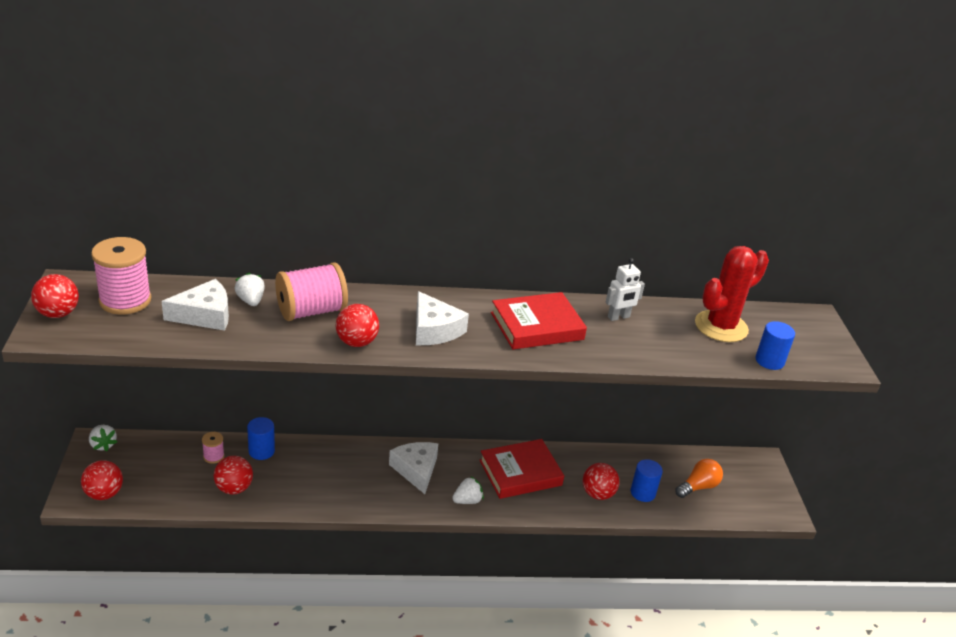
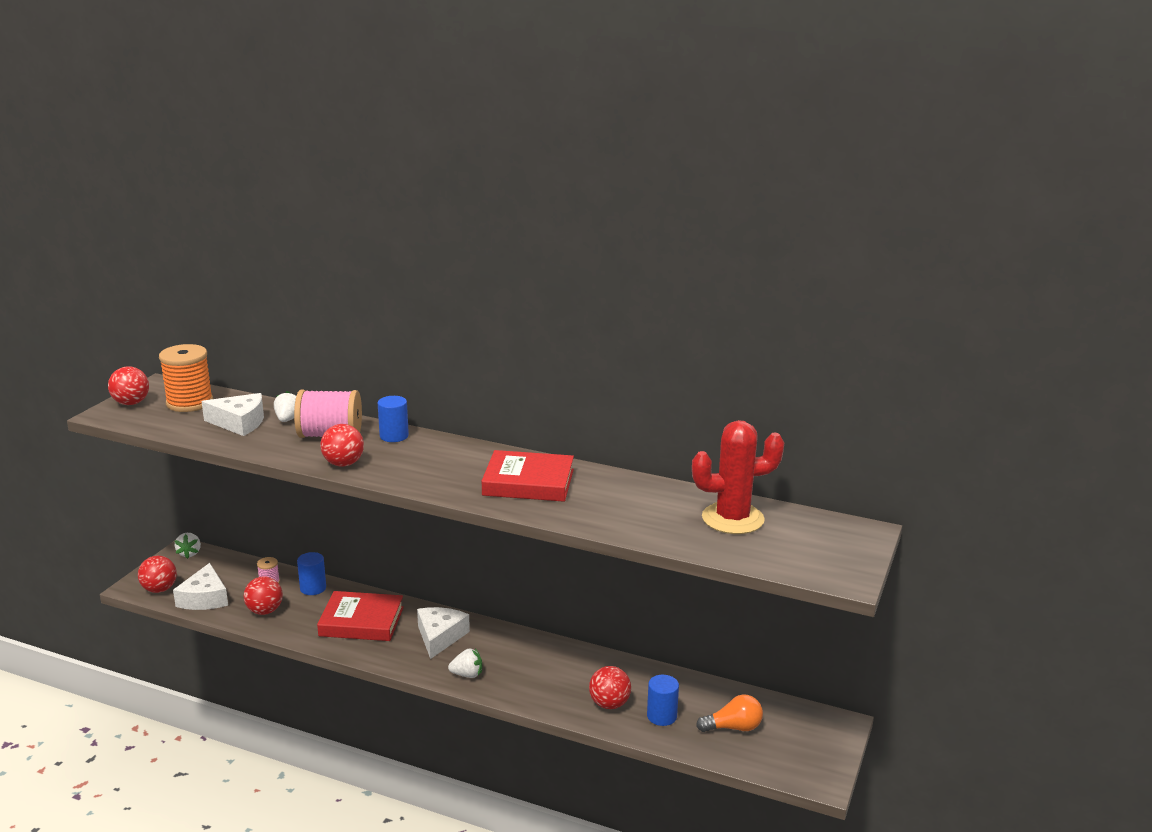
camera: 30 degrees right, 10 degrees down
(125, 300) = (189, 403): pink spool -> orange spool
(434, 330) = (424, 467): white cheese -> white cheese (205, 598)
(520, 473) = (542, 665): red book -> red book (361, 621)
(618, 317) = (624, 490): white robot -> none
(769, 361) = (754, 557): blue cylinder -> blue cylinder (394, 436)

